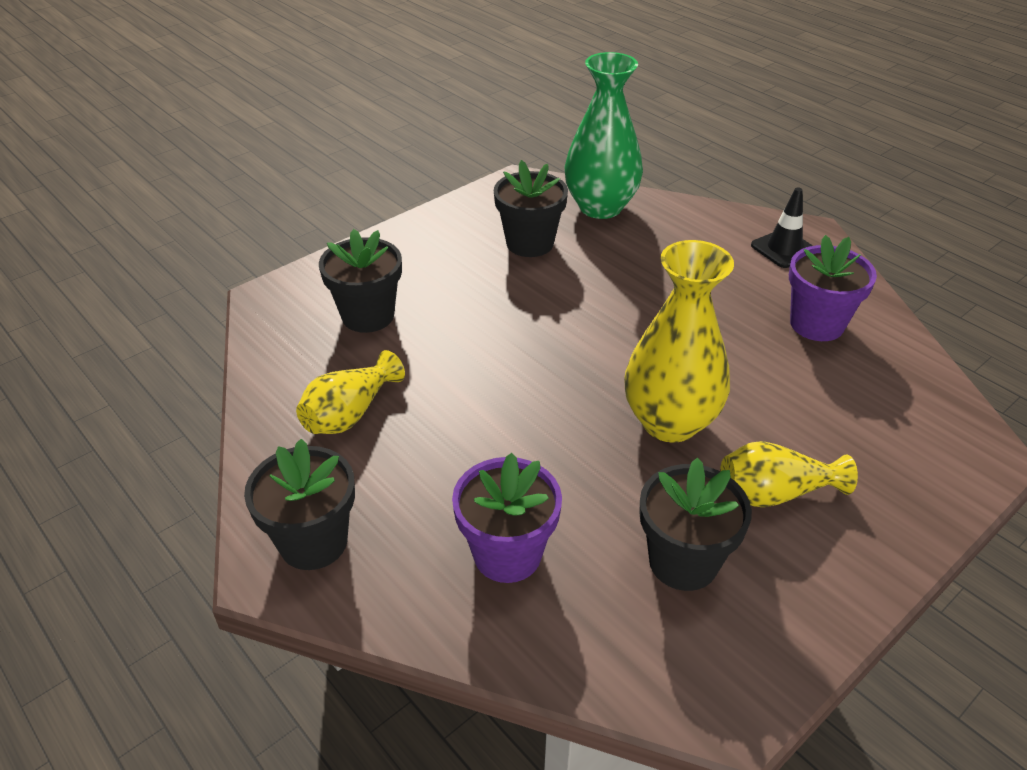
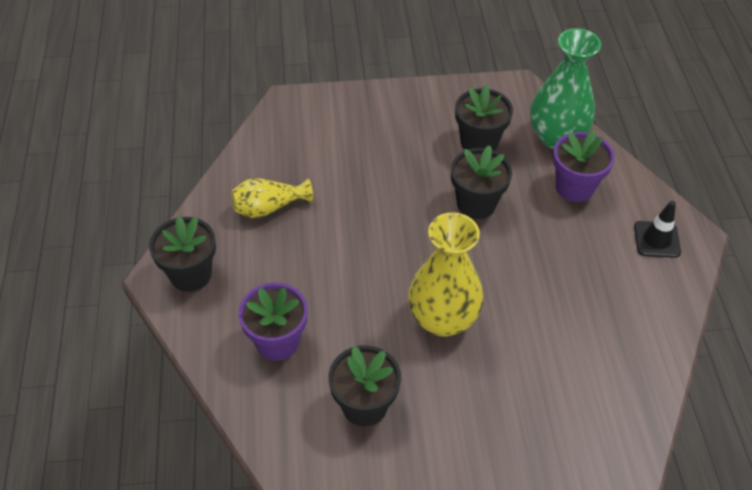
camera: 35 degrees right, 10 degrees up
(368, 316) = (332, 146): black flower pot -> black flower pot (476, 204)
(774, 493) = (458, 401): yellow vase -> none
(816, 324) = (614, 309): purple flower pot -> purple flower pot (574, 187)

